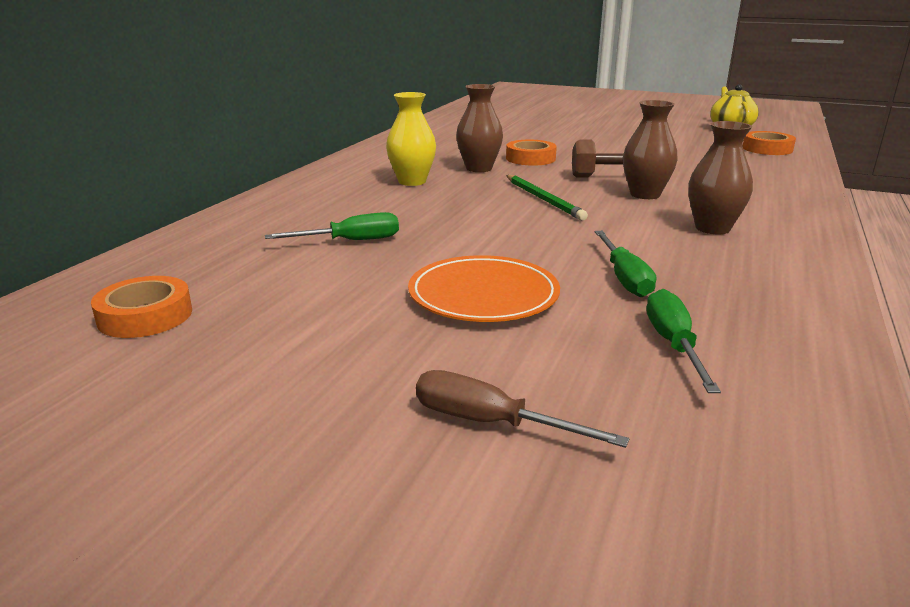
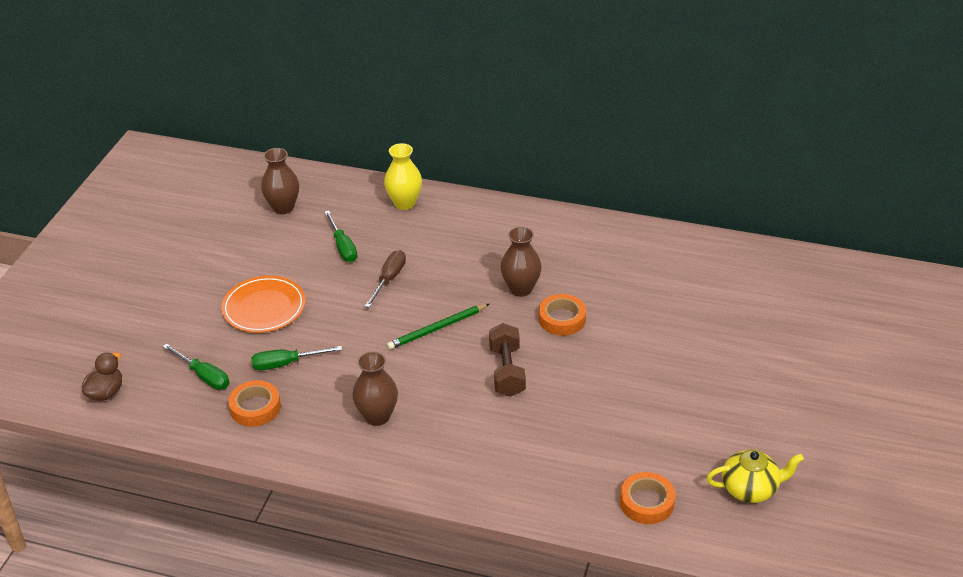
camera: 85 degrees right, 15 degrees up
(145, 316) = (243, 201): orange tape -> orange tape (255, 408)
(412, 181) = (475, 256): yellow vase -> yellow vase (404, 203)
(490, 423) = (145, 317): brown screwdriver -> brown screwdriver (389, 279)
(645, 194) = (457, 387): brown vase -> brown vase (283, 207)
(673, 344) = (204, 376): green screwdriver -> green screwdriver turned 45 degrees clockwise
(772, 469) = (106, 392): none -> brown duck

